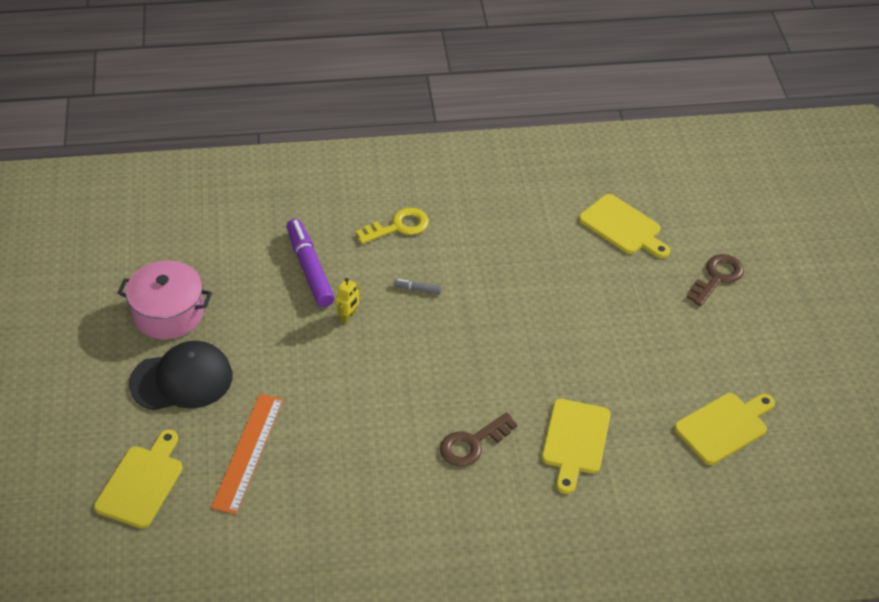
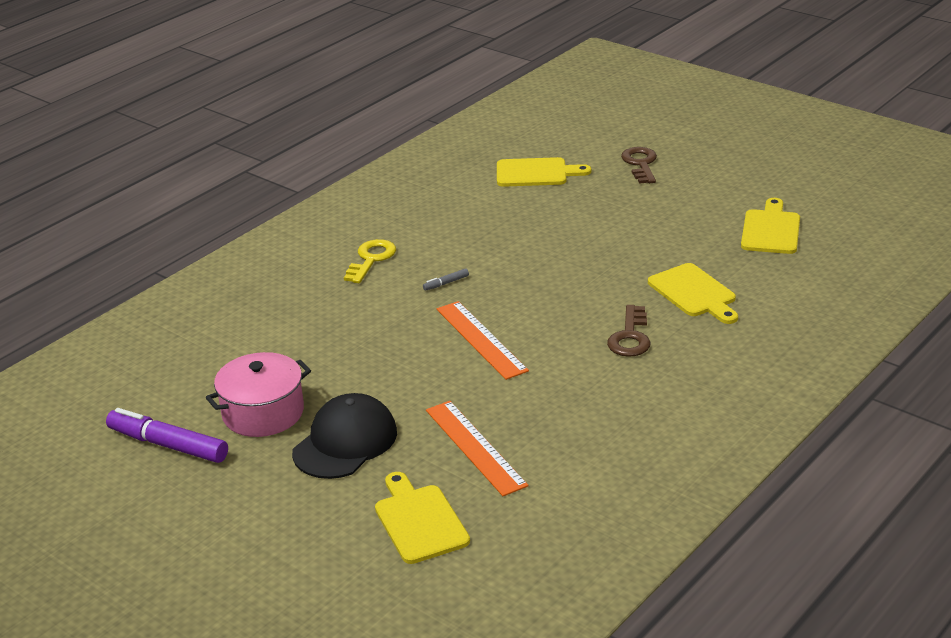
camera: 40 degrees left, 15 degrees down
(309, 268) = (340, 320): purple marker -> purple marker (168, 445)
(348, 316) = (419, 327): yellow robot -> none
(372, 361) = (481, 339): none -> orange ruler

